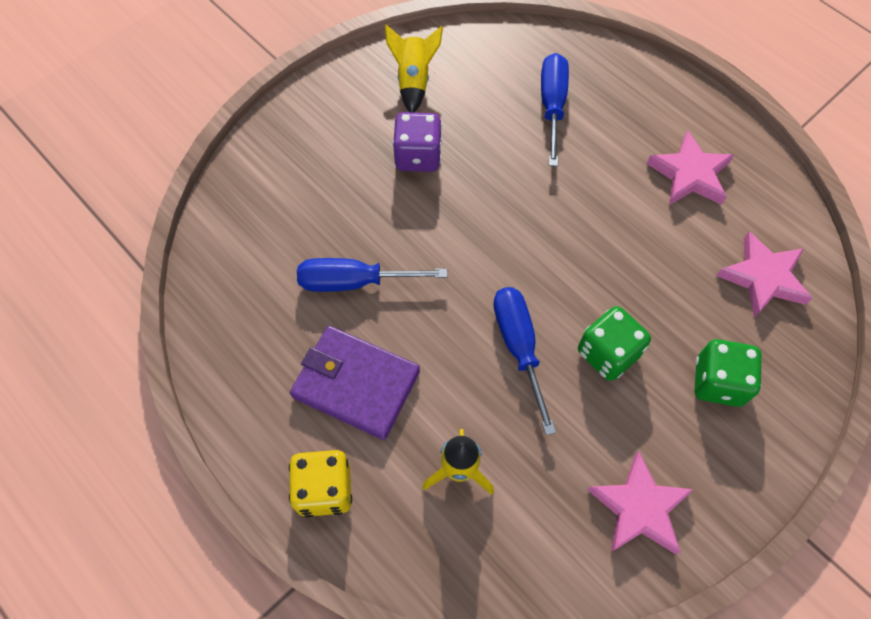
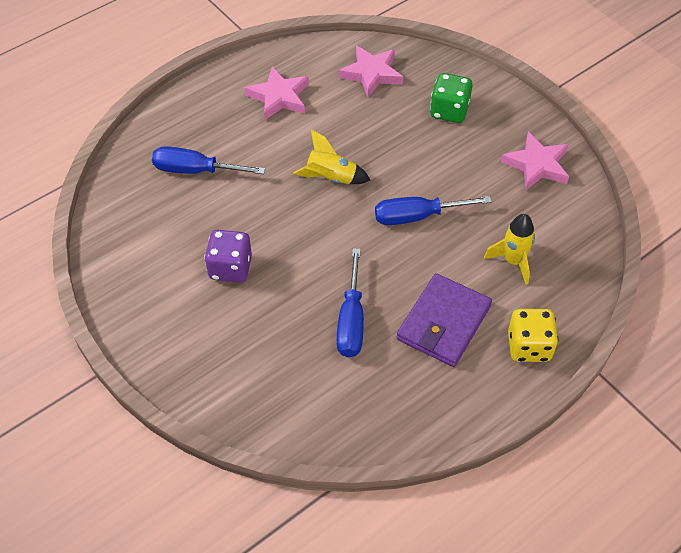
camera: 85 degrees left, 10 degrees down
(413, 81) = (144, 266): yellow rocket -> yellow rocket (331, 178)
(607, 353) = (425, 166): green dice -> none

